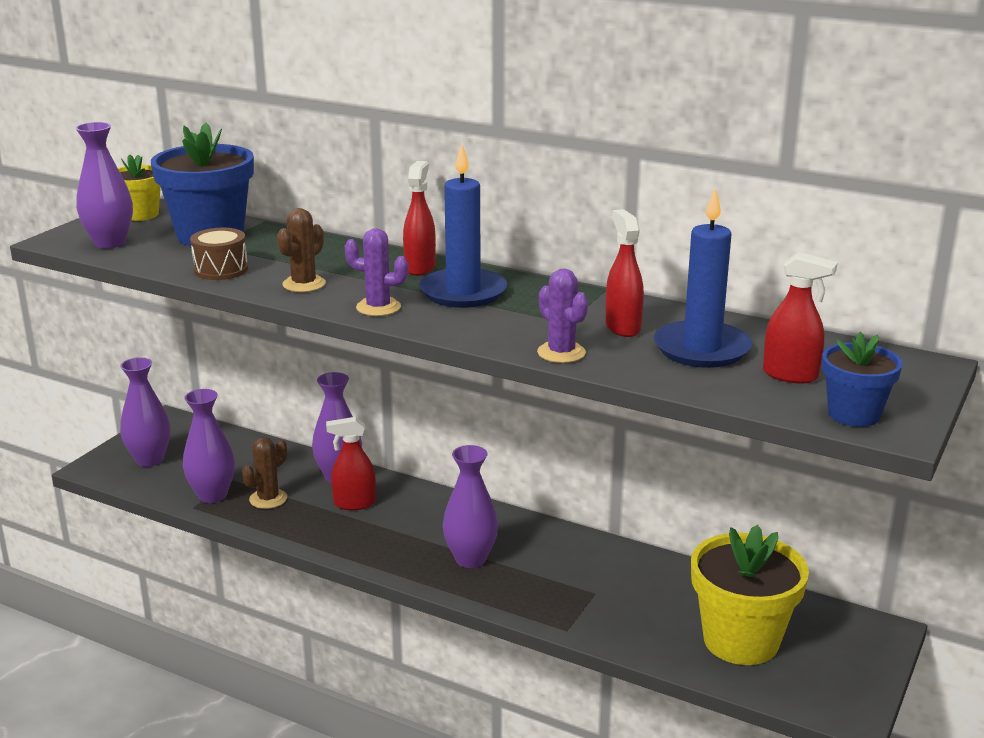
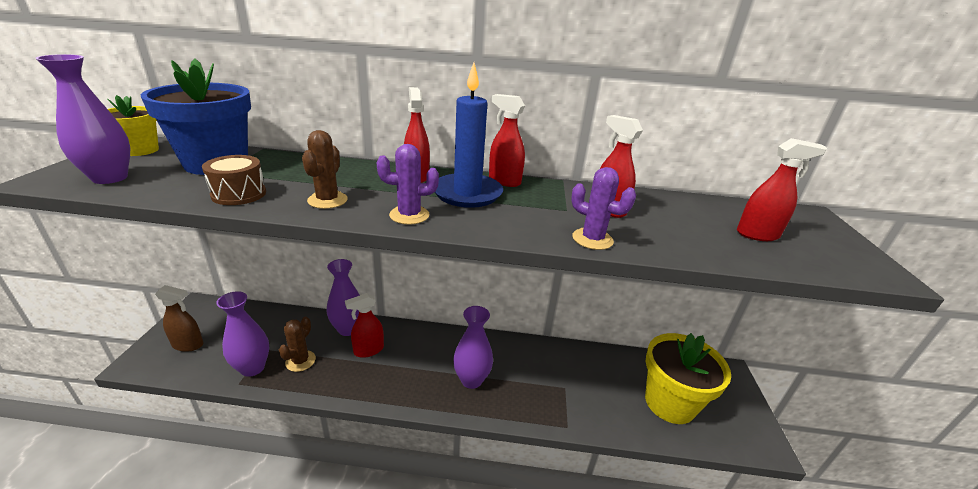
camera: 25 degrees left, 5 degrees up
(149, 459) = (188, 345): purple vase -> brown spray bottle
(524, 283) = (504, 181): none -> red spray bottle
(701, 349) = (678, 221): blue candle -> none
(854, 414) = (840, 263): blue flower pot -> none

